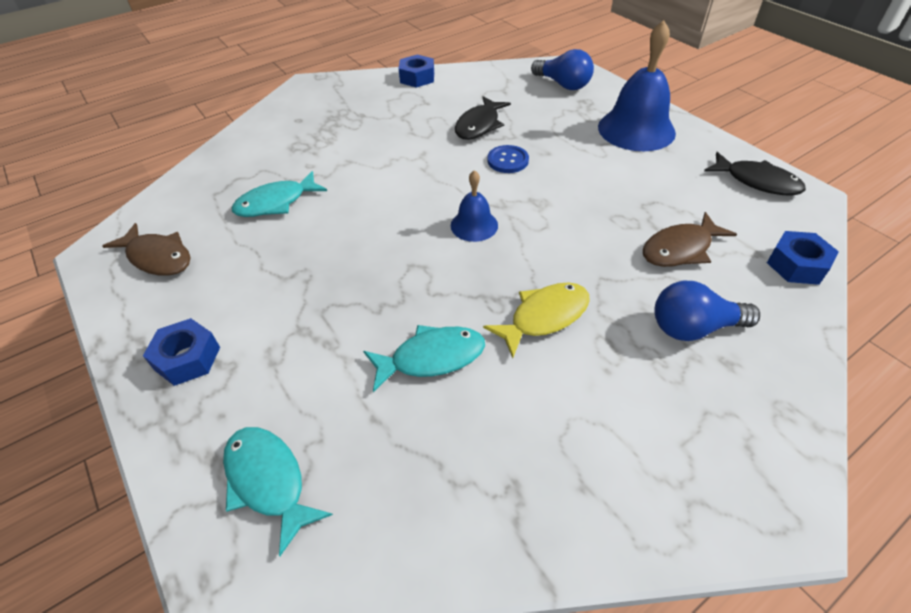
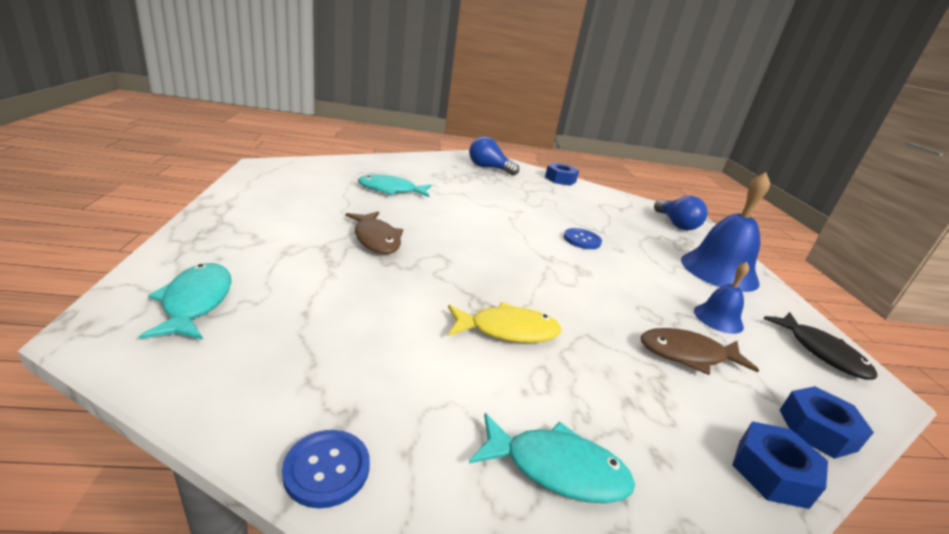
camera: 25 degrees right, 20 degrees down
(158, 257) = (291, 181): brown fish -> brown fish (376, 239)
(187, 358) = (241, 225): blue nut -> blue nut (772, 473)
(431, 358) = (389, 305): turquoise fish -> turquoise fish (557, 468)
(474, 225) = (513, 258): blue bell -> blue bell (718, 318)
(479, 125) = (580, 216): black fish -> none
(548, 543) = (326, 469): none -> blue button
(693, 327) = (645, 411): blue light bulb -> blue light bulb (489, 168)

